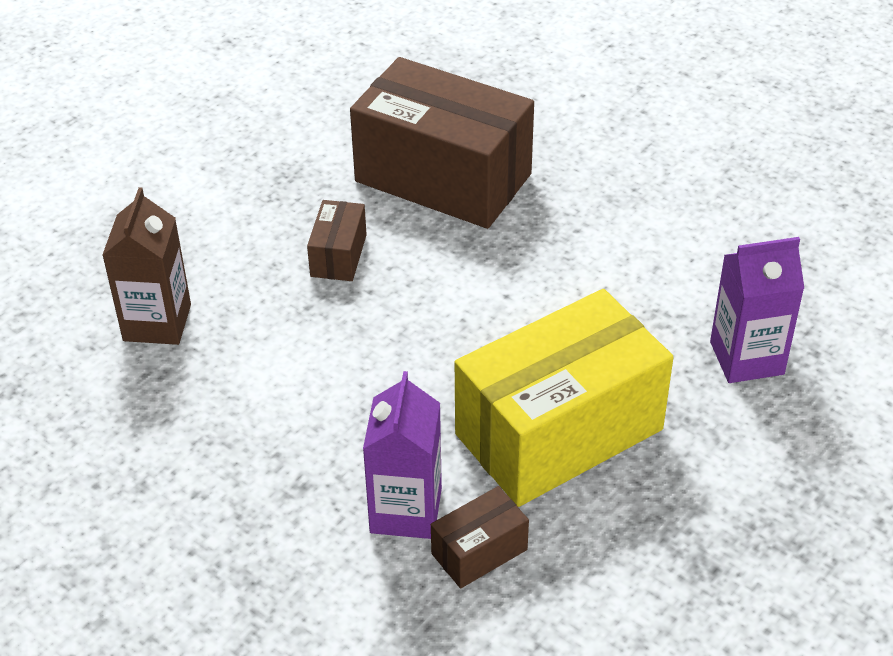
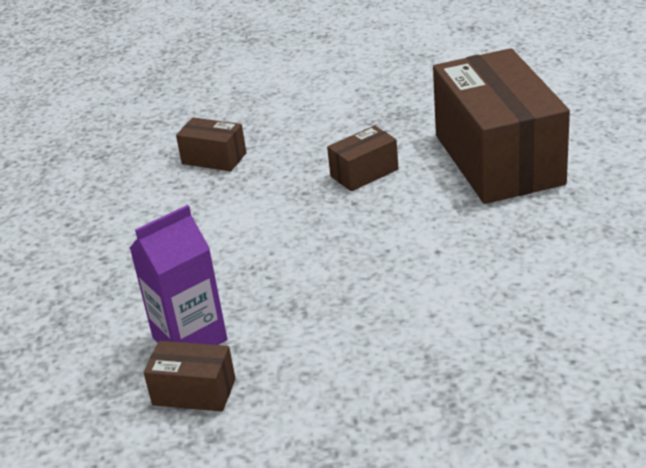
camera: 50 degrees right, 10 degrees down
(157, 322) = (214, 158): brown carton -> brown box
(559, 432) = (348, 354): yellow box -> none
(746, 358) = (561, 392): purple carton -> none

